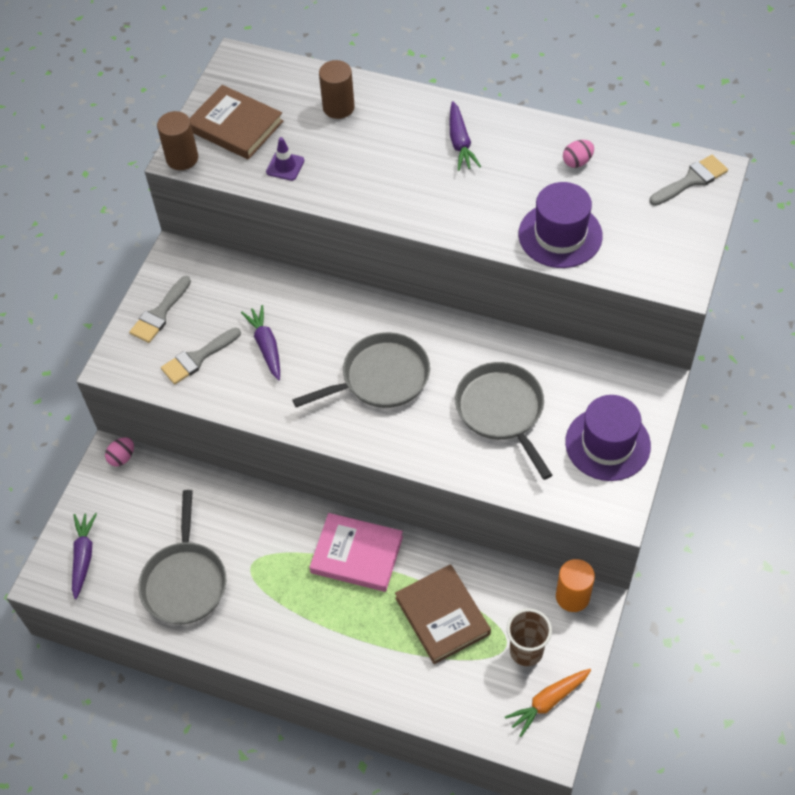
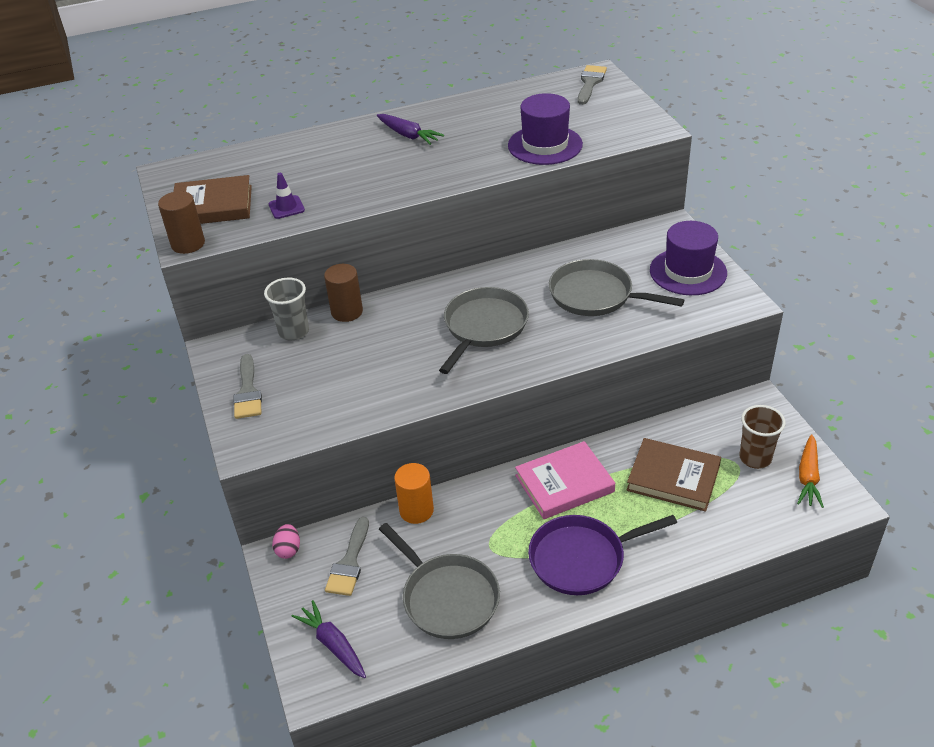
camera: 40 degrees left, 15 degrees down
(197, 358) = (317, 400): grey brush -> grey brush (349, 563)
(241, 277) = (294, 332): none -> grey cup
(266, 346) = (368, 360): purple carrot -> none
(303, 627) = (581, 559): none -> purple pan
(338, 107) = (288, 159): brown cylinder -> brown cylinder (347, 312)
(572, 596) = (742, 406): orange cylinder -> orange cylinder (416, 510)
(577, 162) = (504, 108): pink egg -> none

